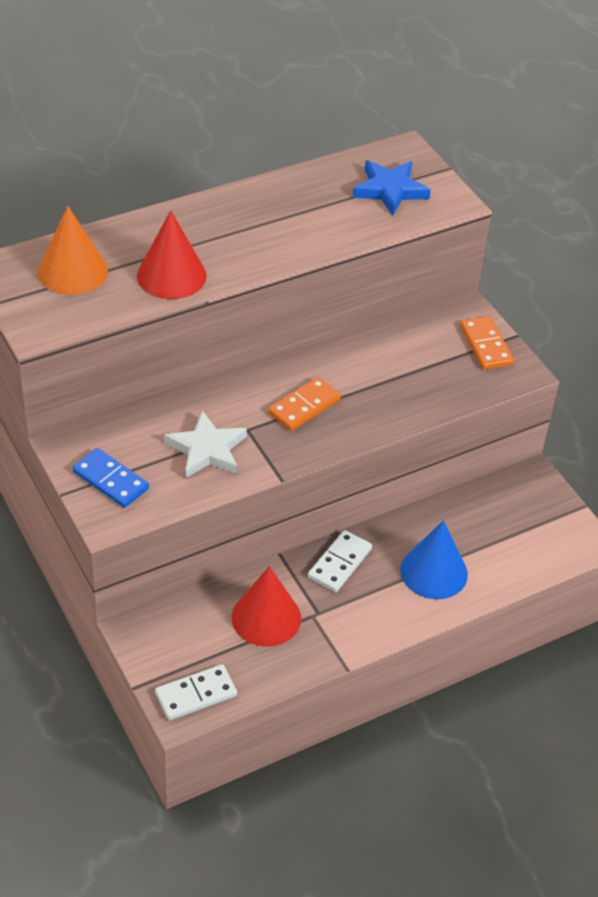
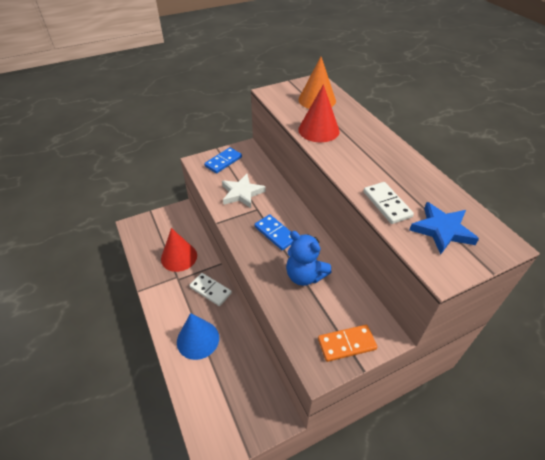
camera: 95 degrees right, 0 degrees up
(196, 695) = (140, 231): white domino -> white domino (386, 204)
(304, 406) = (275, 233): orange domino -> blue domino
(385, 377) = (305, 275): none -> blue teddy bear

